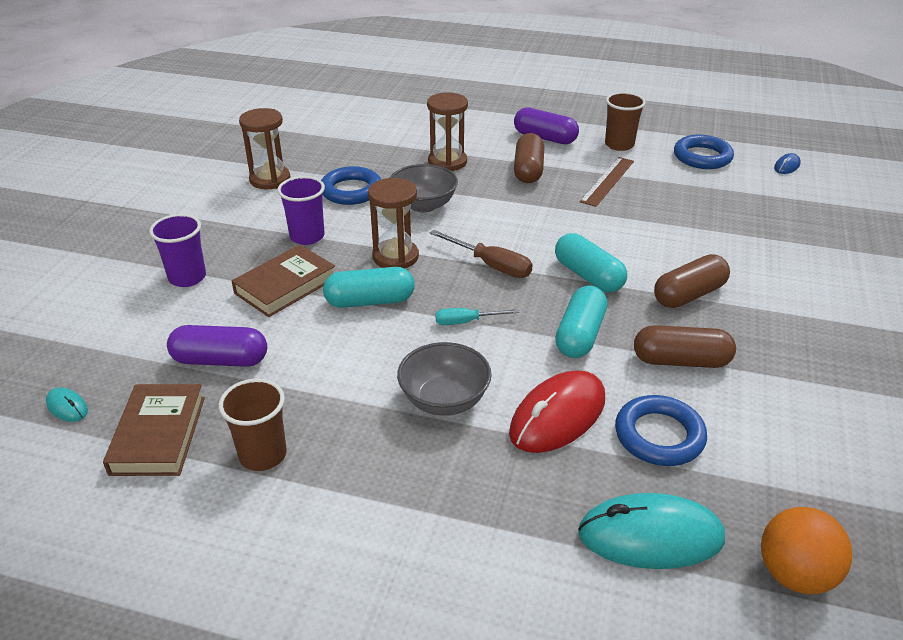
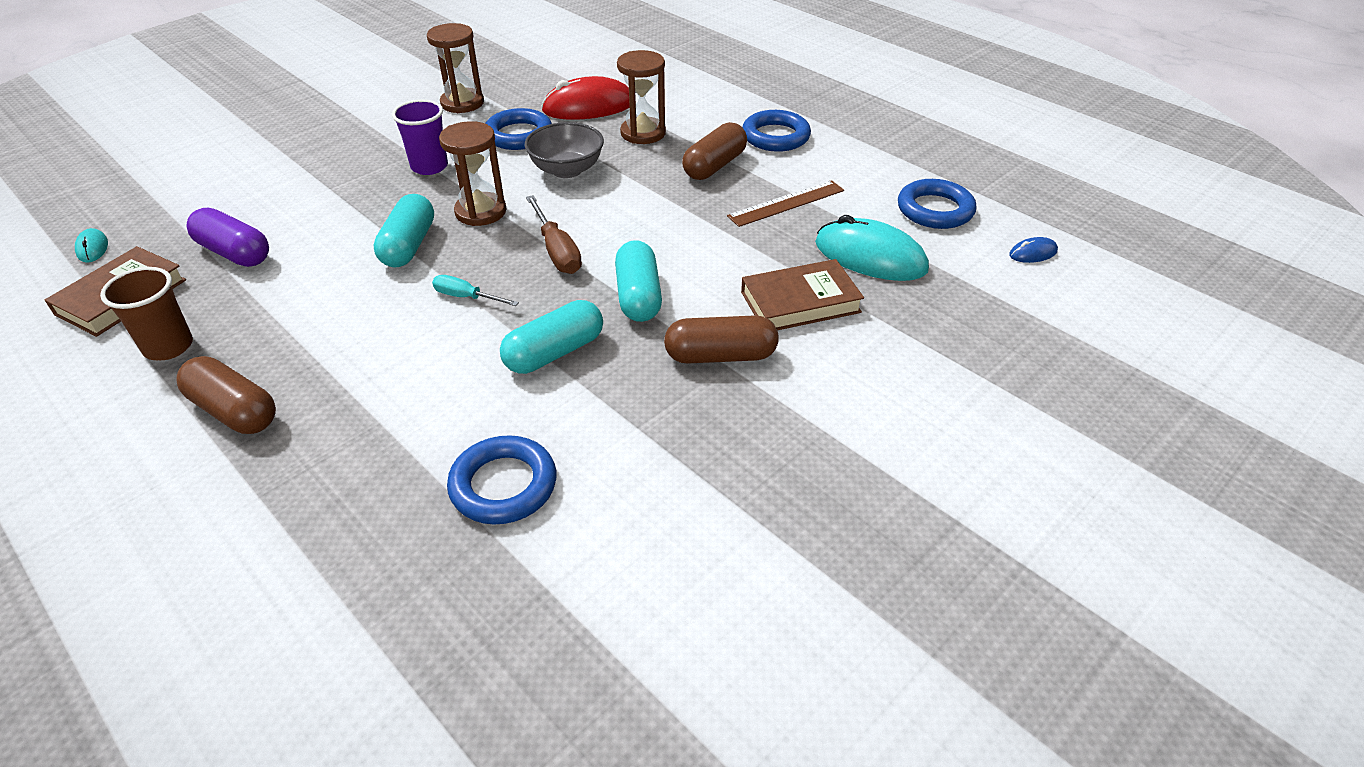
camera: 30 degrees right, 5 degrees up
(187, 277) = (294, 171): purple cup -> none
(285, 286) = (359, 206): brown book -> brown book (800, 302)
(370, 301) = (408, 245): turquoise capsule -> turquoise capsule turned 75 degrees clockwise
(444, 400) = (358, 362): grey bowl -> none
(545, 138) = (775, 136): purple capsule -> blue ring
(557, 416) = (435, 422): red mouse -> red mouse (588, 106)
(619, 145) = (851, 167): brown cup -> none
(650, 536) = (372, 576): turquoise mouse -> turquoise mouse (870, 256)
(681, 361) = (622, 421): brown capsule -> brown capsule (234, 411)
(794, 574) = (456, 690): orange ball -> none

